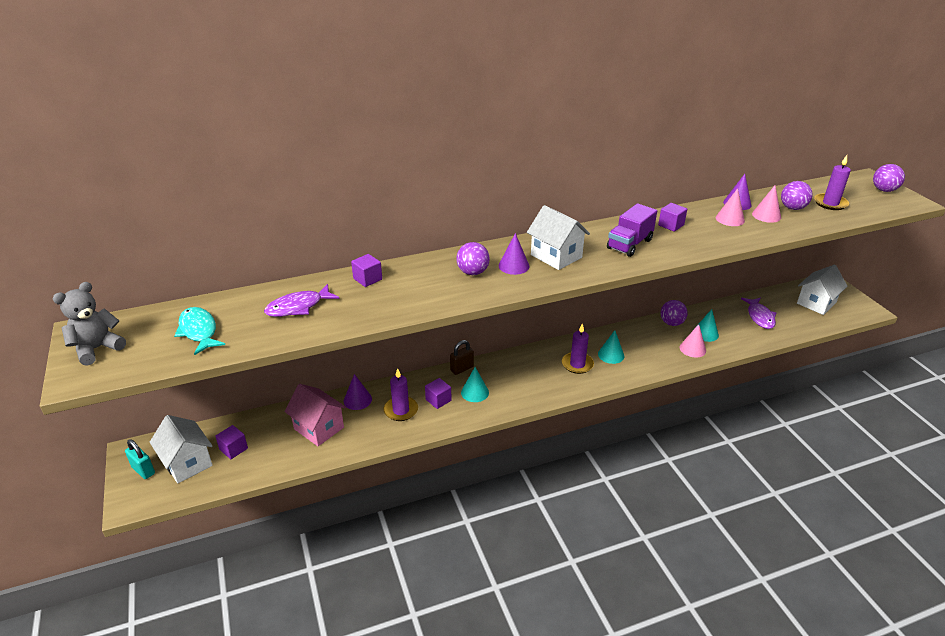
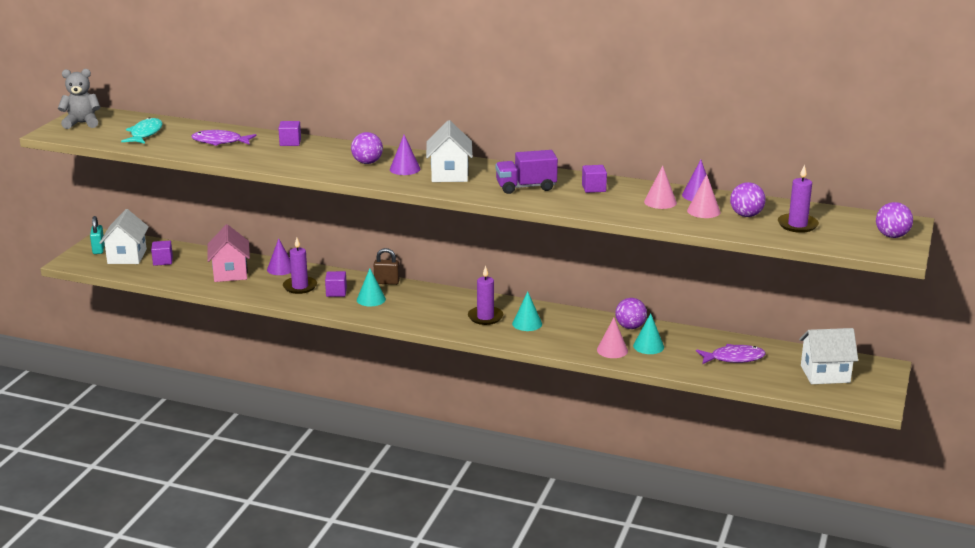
camera: 40 degrees right, 10 degrees down
(760, 317) = (734, 358): purple fish -> purple fish turned 135 degrees counterclockwise

